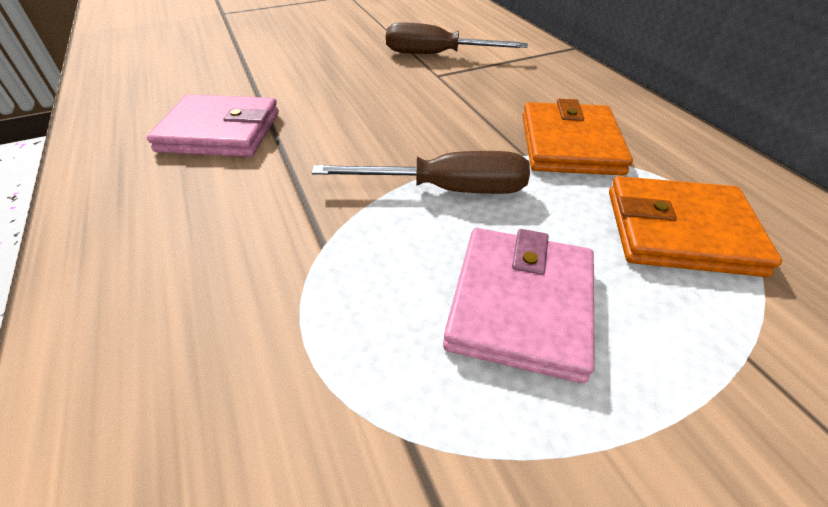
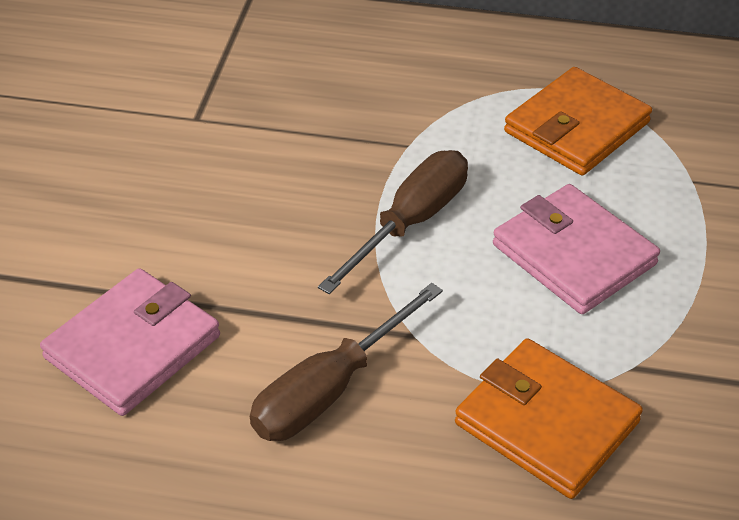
camera: 55 degrees left, 0 degrees up
(437, 55) = (146, 93): brown screwdriver -> brown screwdriver (330, 389)
(570, 144) = (421, 109): orange wallet -> orange wallet (546, 422)

